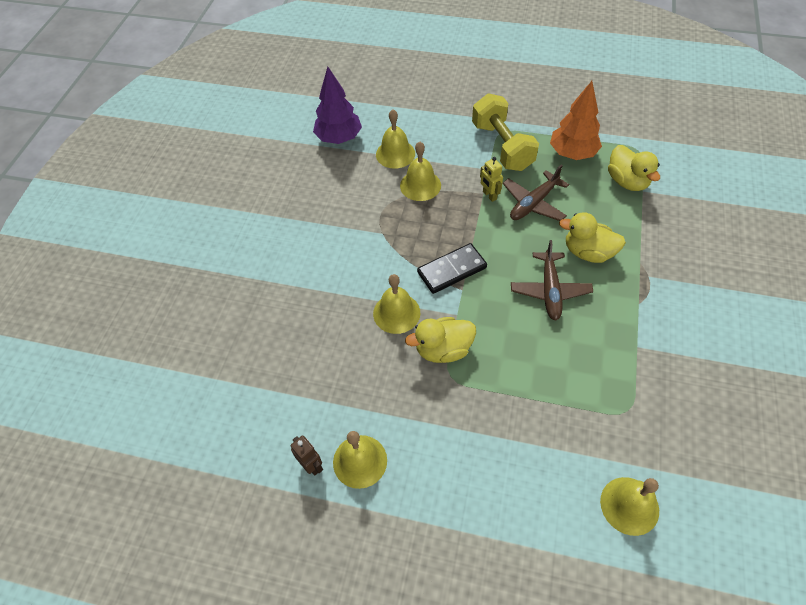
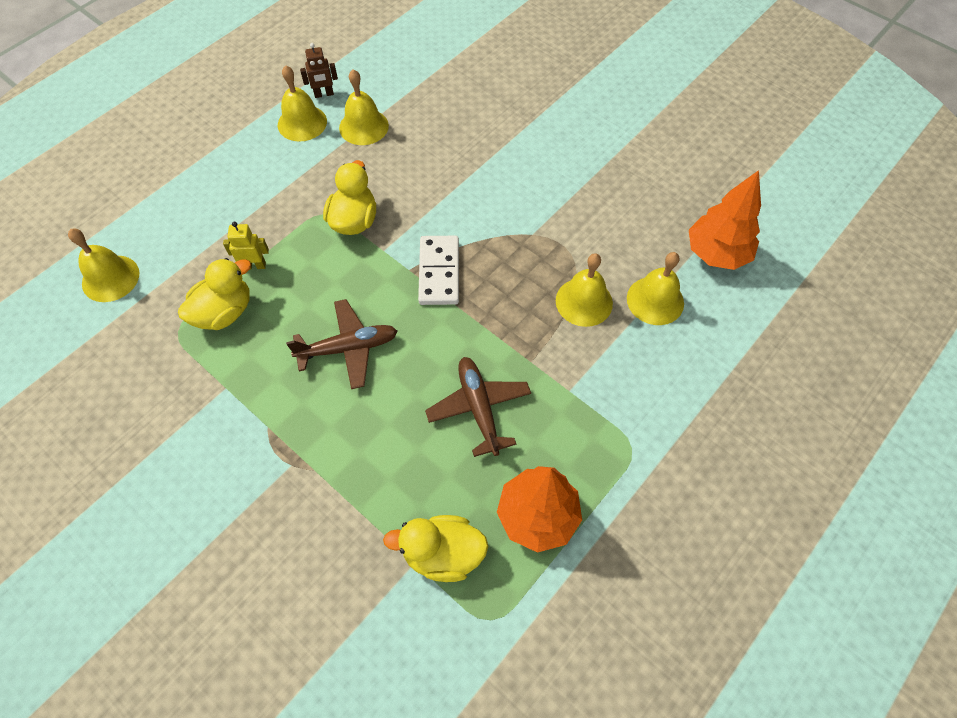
camera: 115 degrees right, 5 degrees up
(339, 138) = (716, 254): purple tree -> orange tree
(396, 313) = (421, 203): yellow bell -> yellow bell (363, 126)
(452, 270) = (439, 272): black domino -> white domino
(489, 195) = (522, 366): yellow robot -> yellow robot (254, 265)
(502, 146) = (602, 431): yellow dumbbell -> none
(550, 290) = (348, 348): brown plane -> brown plane turned 135 degrees clockwise
(588, 252) = (368, 421): yellow duck -> yellow duck (224, 312)

